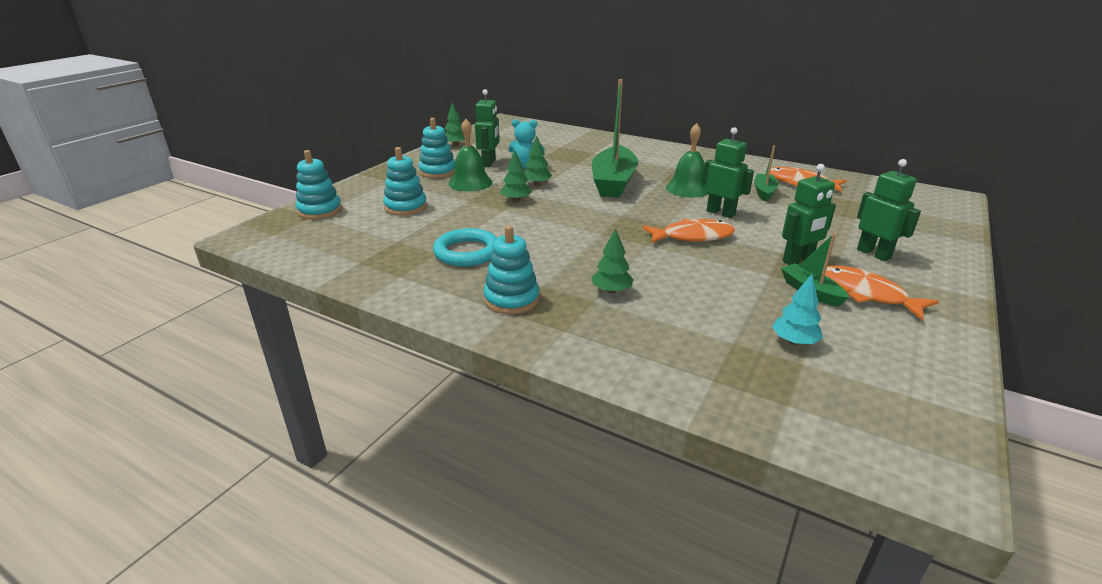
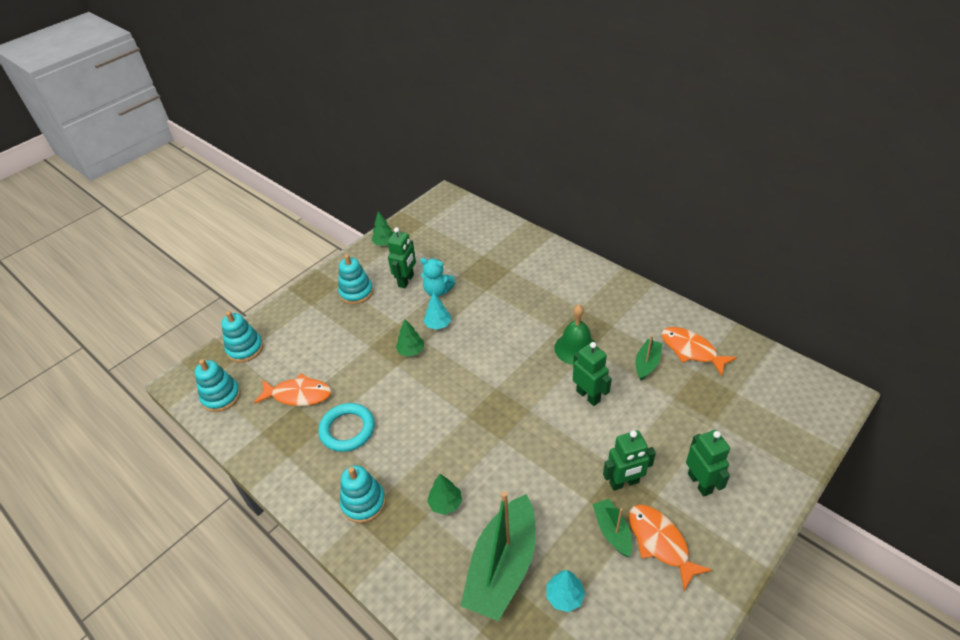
camera: 15 degrees right, 15 degrees up
(406, 207) = (315, 351): turquoise stacking toy -> turquoise stacking toy (221, 396)
(470, 183) = (379, 315): green bell -> none
(537, 184) = (438, 324): green tree -> turquoise tree
(613, 182) = (509, 329): green boat -> green boat (502, 566)
(692, 236) = (545, 431): orange fish -> orange fish (298, 395)

